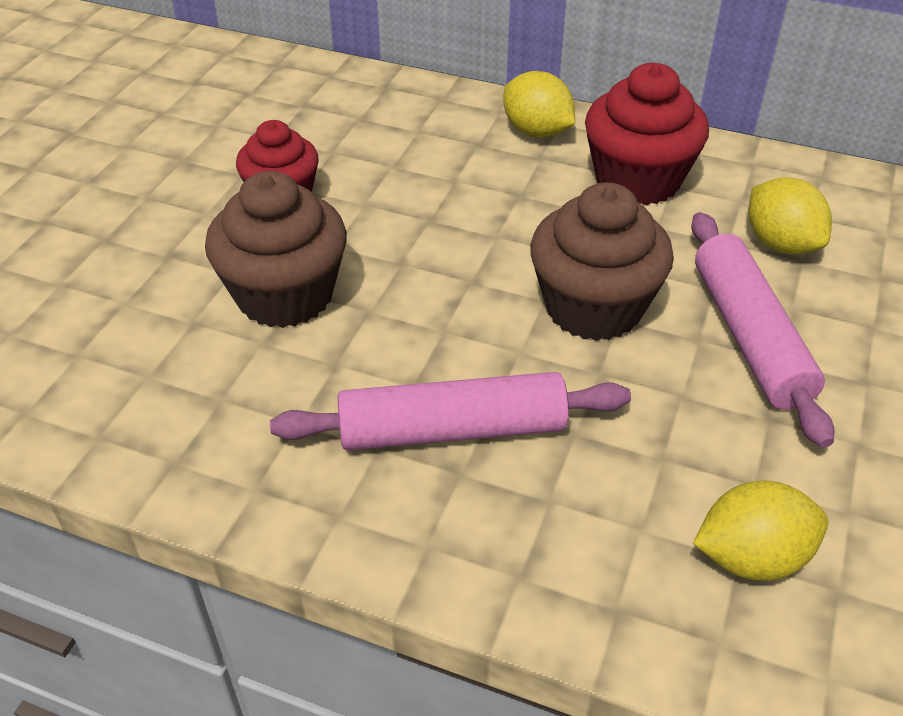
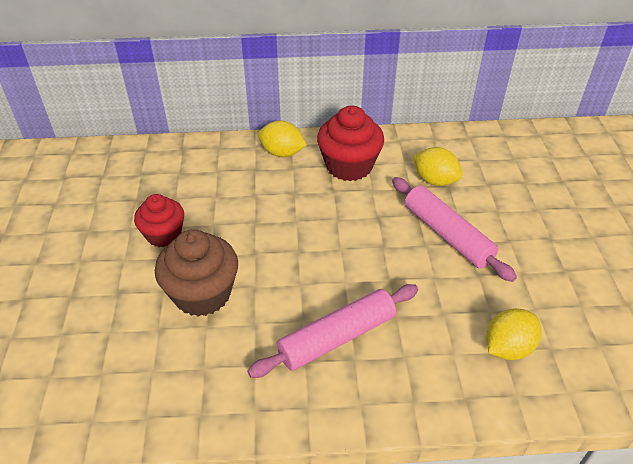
camera: 25 degrees left, 0 degrees up
(593, 307) = (367, 245): brown cupcake -> none

